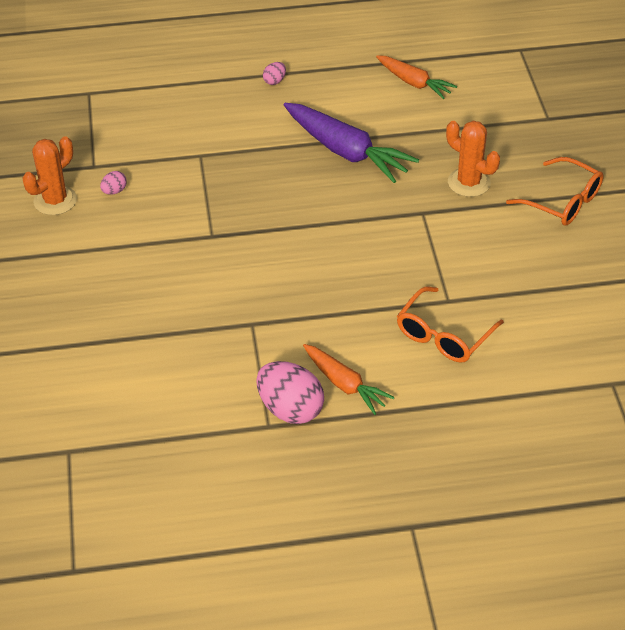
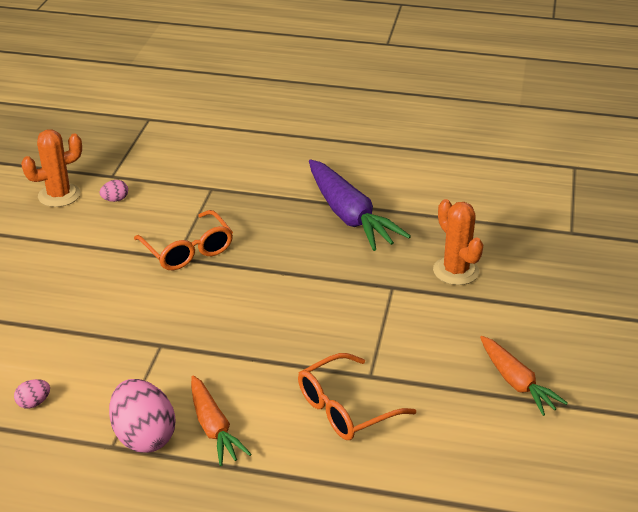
camera: 20 degrees right, 10 degrees down
(274, 81) = (319, 144): pink egg -> pink egg (34, 403)
(414, 83) = (451, 173): orange carrot -> orange carrot (516, 382)
(563, 201) = (546, 312): orange glasses -> orange glasses (188, 250)

